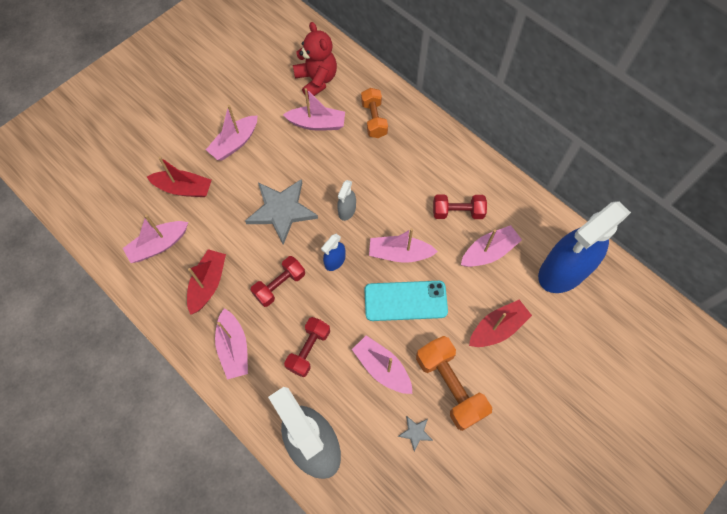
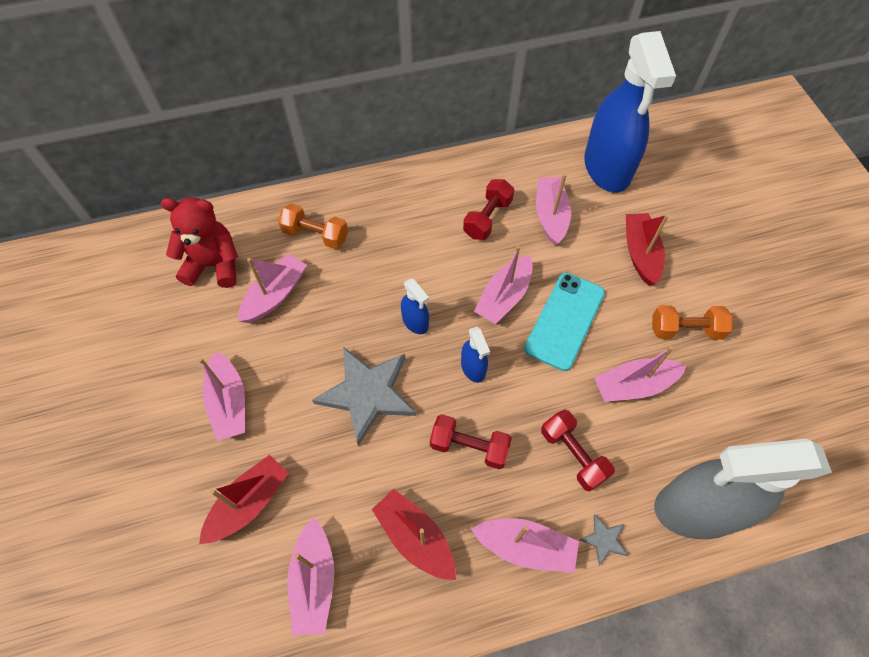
camera: 60 degrees left, 5 degrees down
(279, 285) = (469, 446): red dumbbell -> red dumbbell turned 60 degrees counterclockwise
(347, 210) = (415, 322): grey spray bottle -> blue spray bottle
(415, 432) = (724, 390): grey star -> grey star (604, 540)
(450, 386) = (685, 330): orange dumbbell -> orange dumbbell, size x0.66

